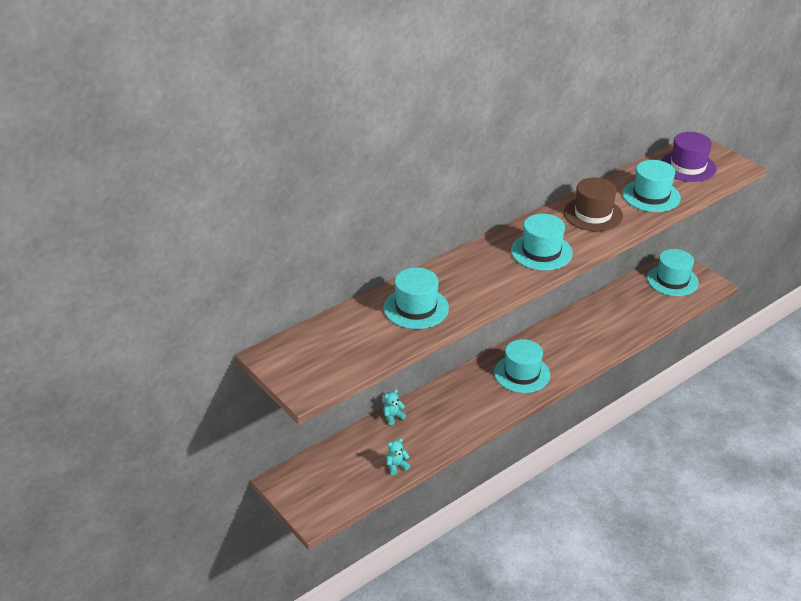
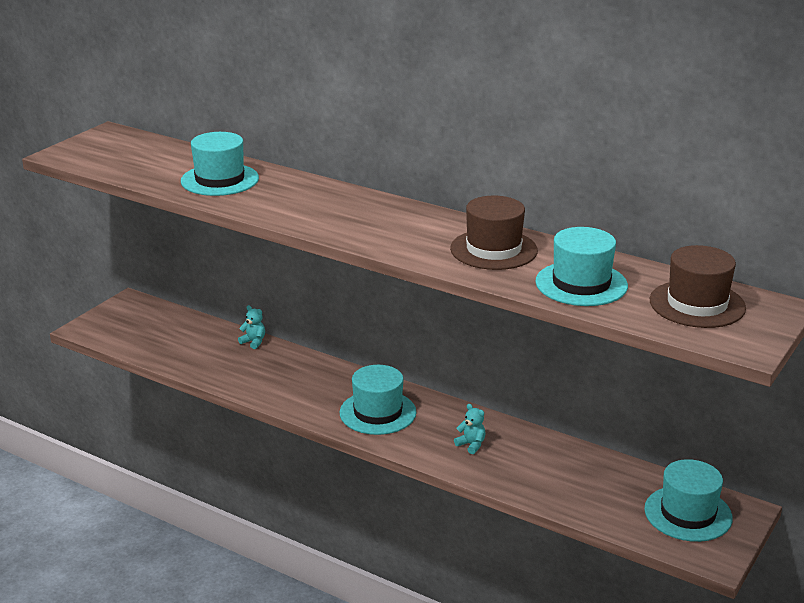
camera: 70 degrees right, 10 degrees down
(396, 466) = (176, 358): turquoise teddy bear -> turquoise teddy bear (471, 445)
(541, 252) = (377, 228): turquoise hat -> none
(688, 166) = (697, 304): purple hat -> brown hat

